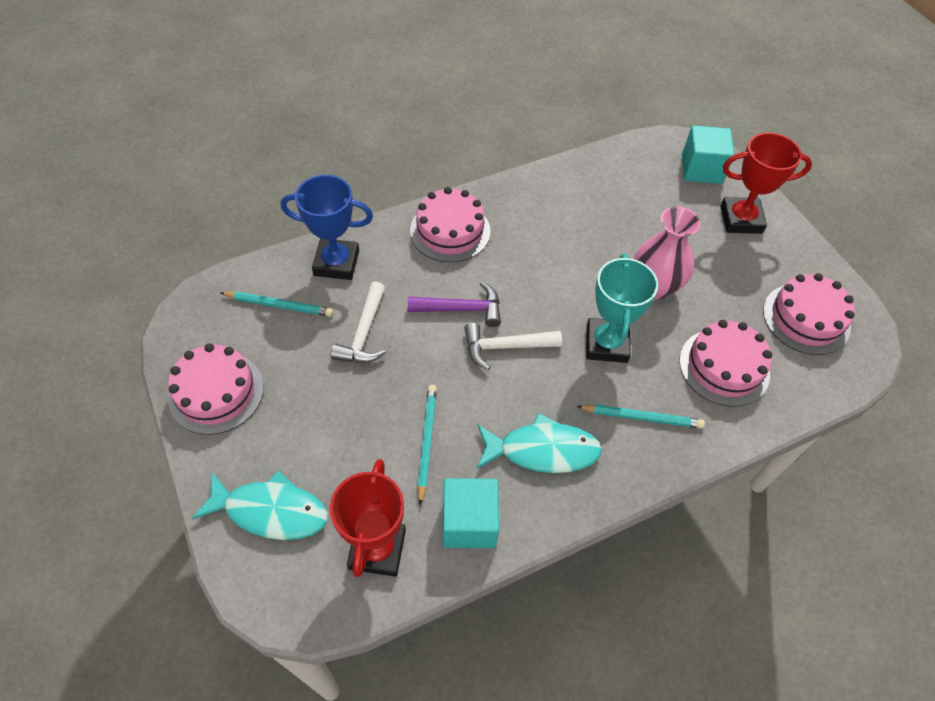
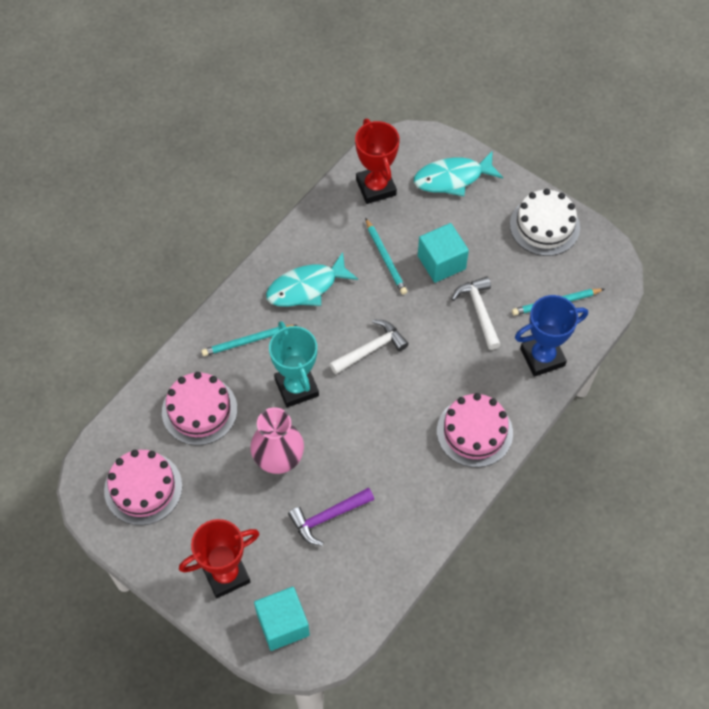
camera: 155 degrees right, 5 degrees up
(216, 392) = (544, 226): pink cake -> white cake
(461, 309) = (421, 364): purple hammer -> purple hammer (328, 517)
(469, 522) = (330, 224): turquoise cube -> turquoise cube (441, 262)

